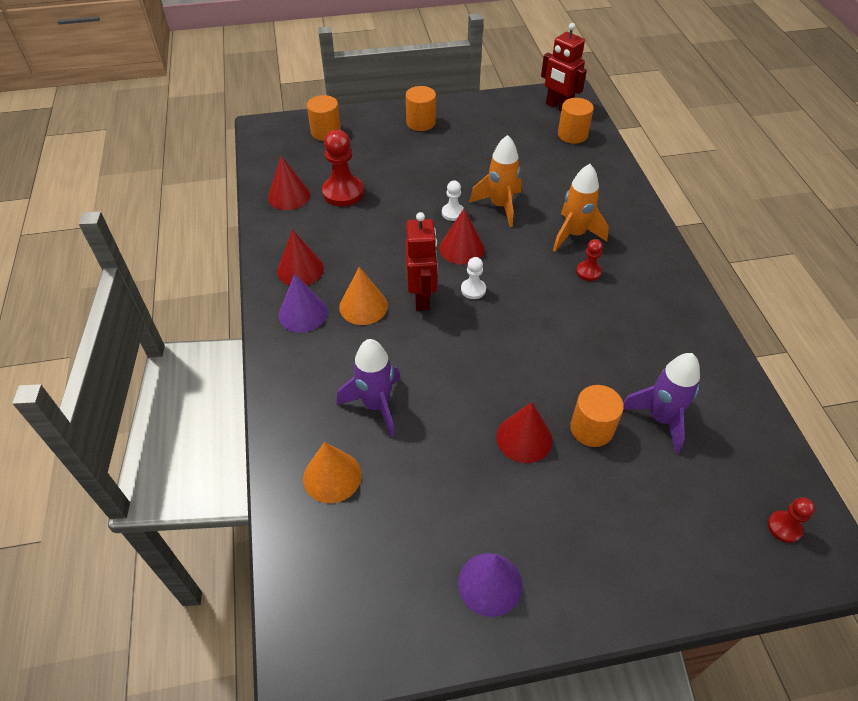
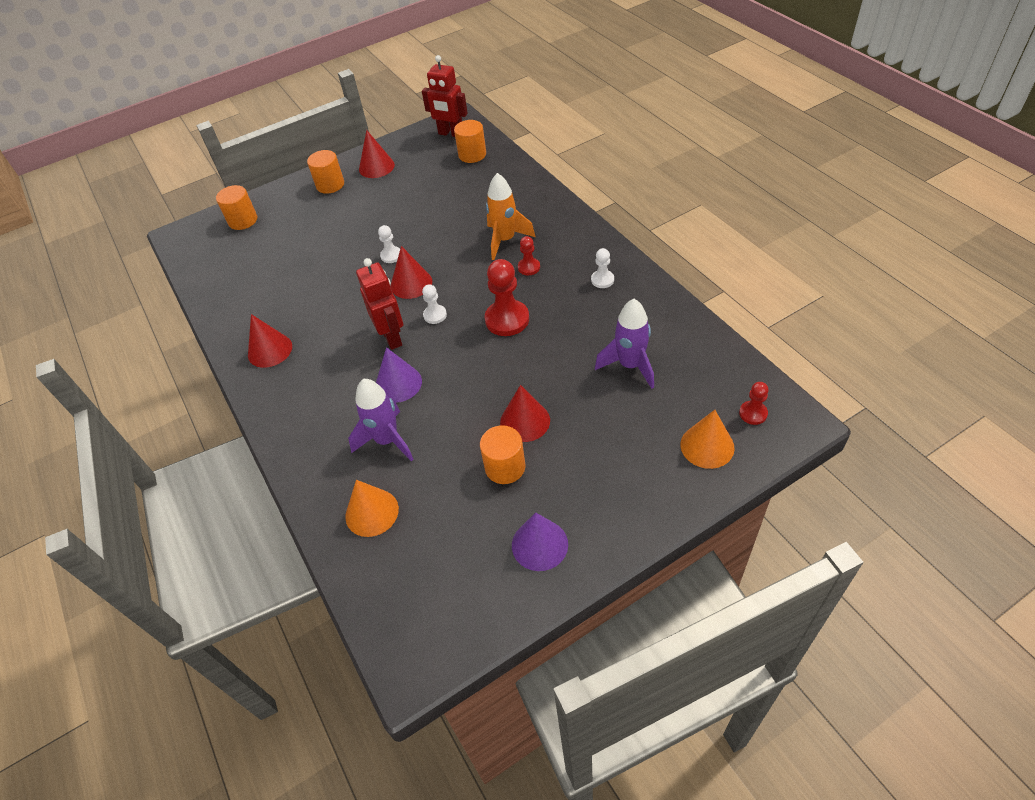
camera: 15 degrees left, 0 degrees up
(289, 196) = (231, 289): red cone -> red cone (376, 167)
(303, 313) = (288, 387): purple cone -> purple cone (398, 383)
(343, 192) = (282, 269): red pawn -> red pawn (507, 319)
(363, 306) = (342, 362): orange cone -> orange cone (707, 446)
(500, 206) = (431, 236): orange rocket -> none
(591, 428) = (577, 393): orange cylinder -> orange cylinder (505, 467)
(663, 312) = (602, 280): none -> white pawn

